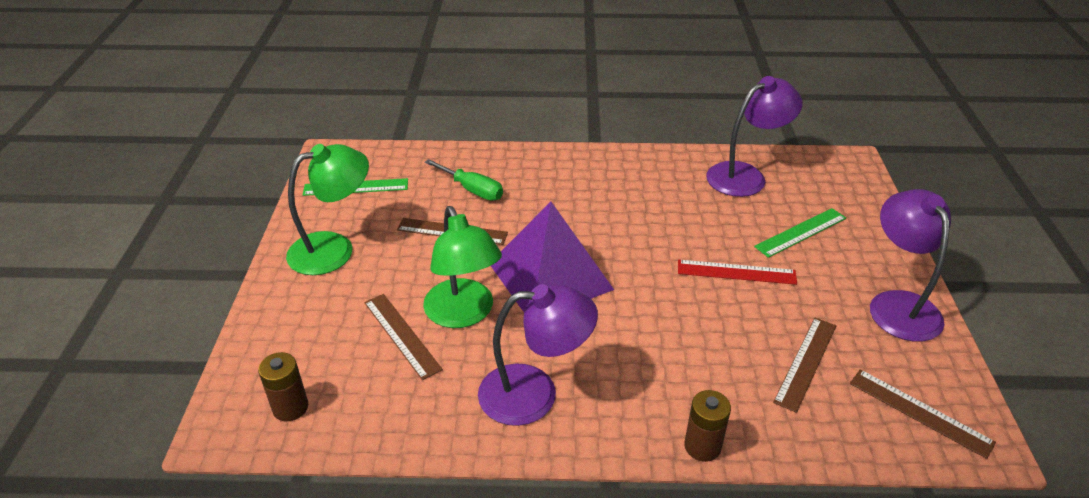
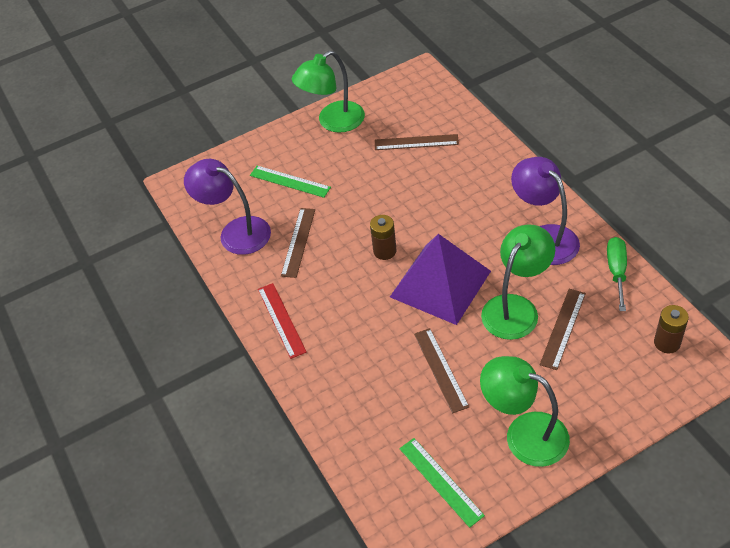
camera: 115 degrees left, 10 degrees up
(472, 190) = (379, 390): green screwdriver -> green screwdriver (616, 271)
(702, 446) = (513, 158): brown battery -> brown battery (384, 251)
(736, 272) = (358, 196): red ruler -> red ruler (281, 320)
(898, 304) = (333, 122): purple lamp -> green lamp
(920, 412) = (416, 95): brown ruler -> brown ruler (298, 242)

